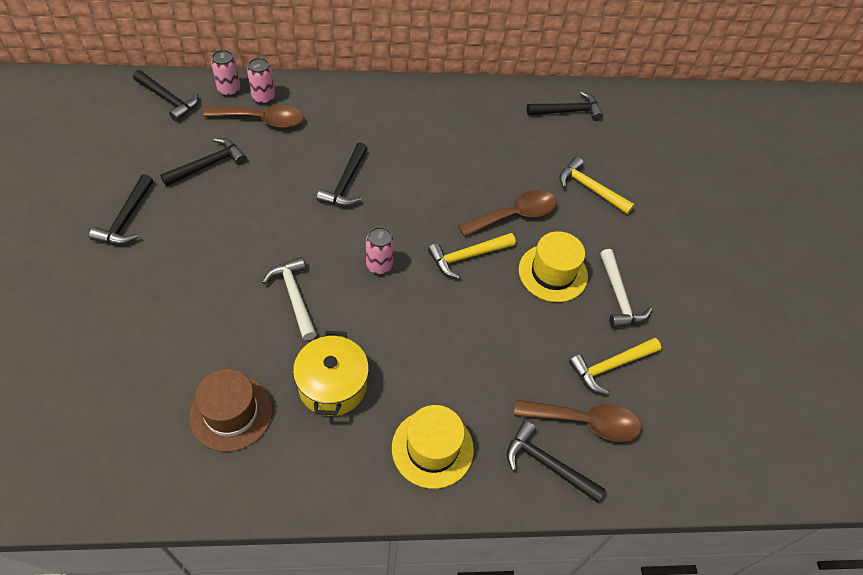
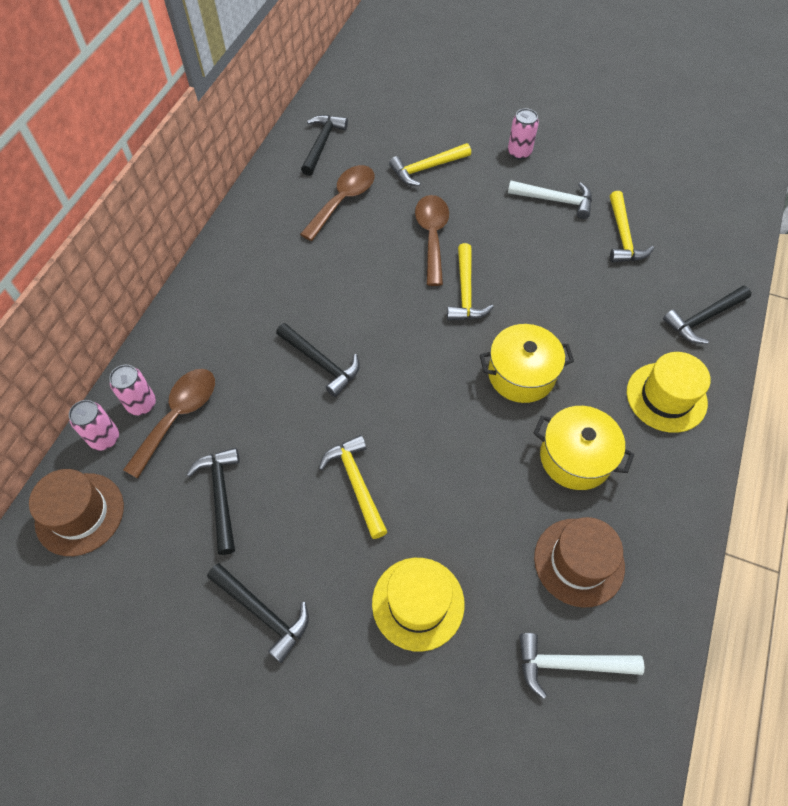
camera: 60 degrees left, 5 degrees up
(169, 100) = (80, 514): black hammer -> brown hat
(248, 239) = (356, 483): none -> yellow hammer
(294, 296) = (454, 459): white hammer -> white hammer (569, 664)
(379, 265) = (446, 369): pink can -> pink can (519, 152)
(400, 322) = (521, 374): none -> yellow pot
(553, 273) = (511, 235): yellow hat -> yellow hat (418, 603)
(585, 422) = (671, 276): brown spoon -> brown spoon (343, 201)

